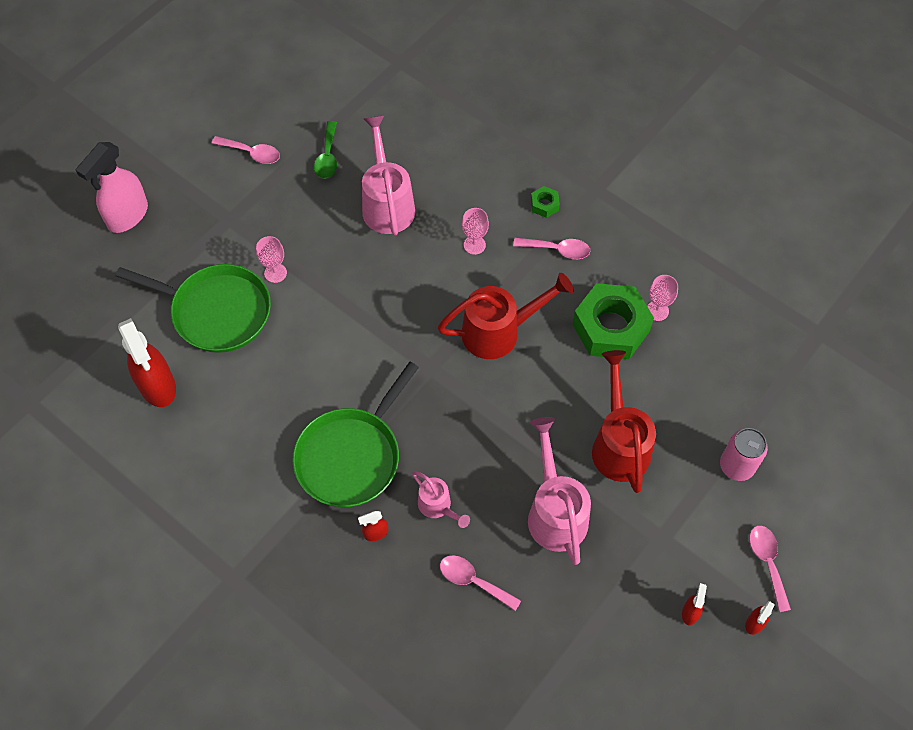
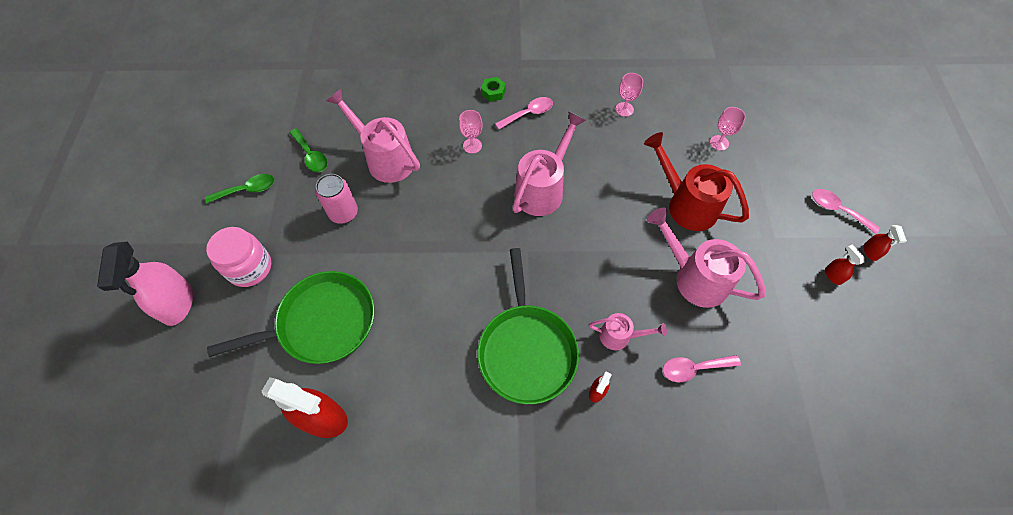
camera: 40 degrees left, 0 degrees up
(200, 224) = (250, 267): none -> pink jar
(252, 153) = (247, 190): pink spoon -> green spoon
(275, 273) = (344, 261): pink goblet -> pink goblet (719, 143)
(499, 332) = (543, 189): red watering can -> pink watering can
(610, 327) = (608, 138): green nut -> none
(736, 466) = (761, 166): pink can -> pink can (343, 213)

